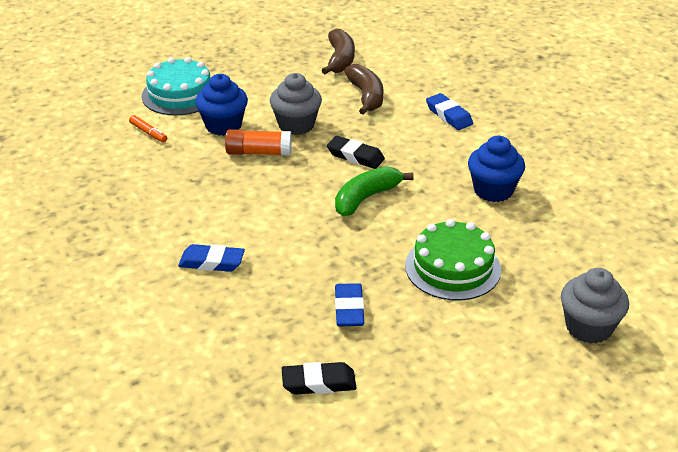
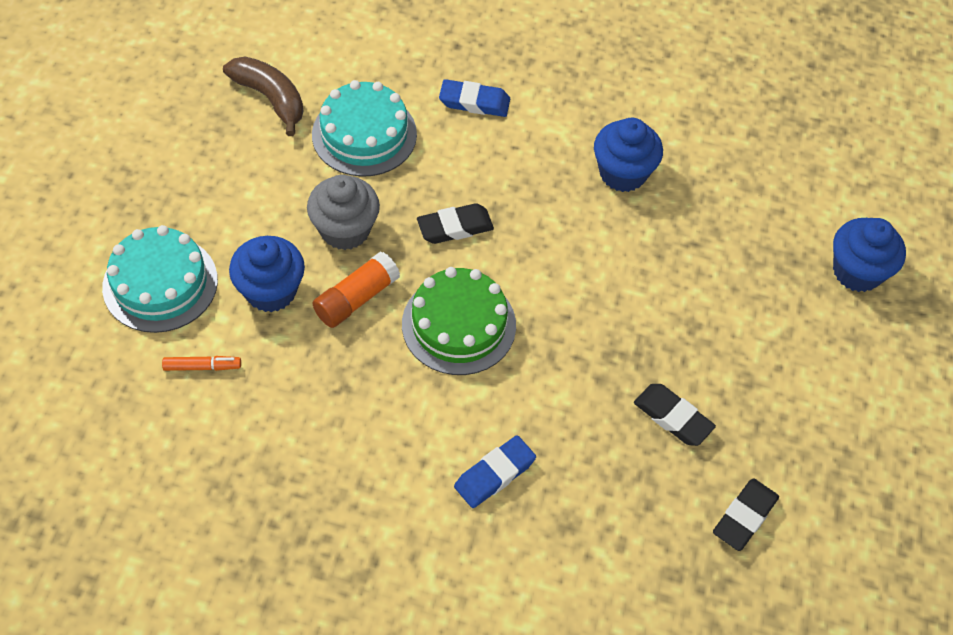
camera: 50 degrees left, 20 degrees up
(349, 309) = (673, 417): blue eraser -> black eraser
(366, 96) = (364, 134): brown banana -> turquoise cake
(366, 198) = (530, 274): green banana -> none
(452, 267) = (695, 295): green cake -> green cake (458, 324)
(588, 327) = (857, 271): grey cupcake -> blue cupcake

